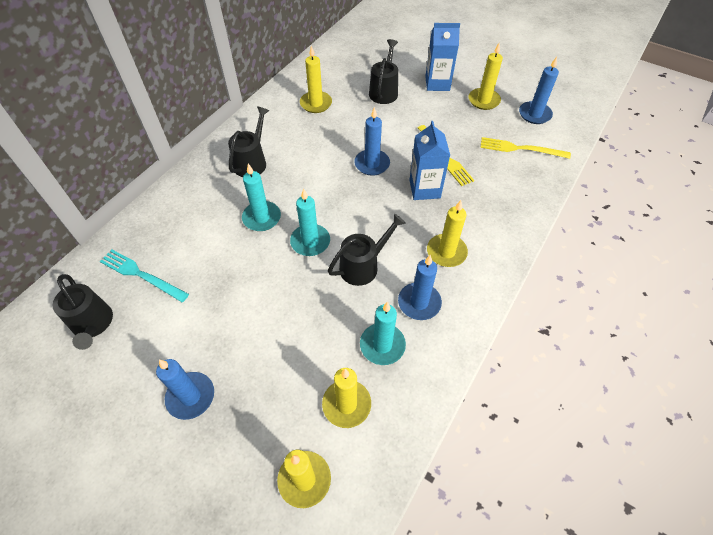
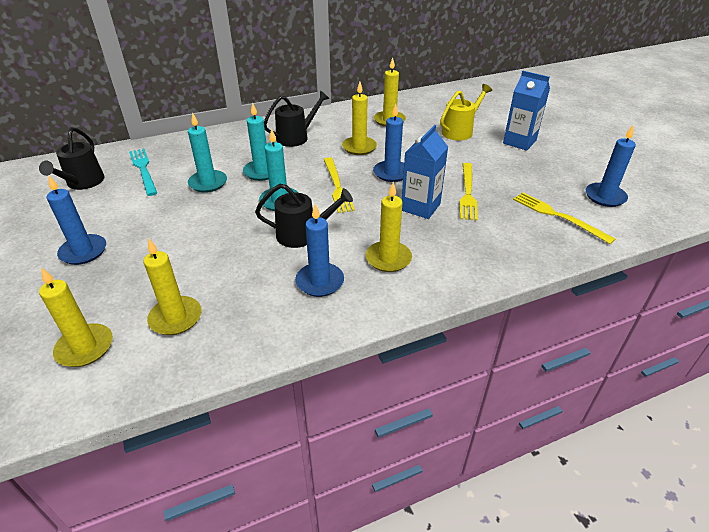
camera: 35 degrees right, 15 degrees down
(342, 201) = (337, 186): none -> yellow fork
(382, 345) = (252, 294): turquoise candle -> turquoise candle (208, 183)
(384, 91) = (460, 131): black watering can -> yellow watering can
(483, 100) = (556, 168): yellow candle -> yellow candle (359, 147)

